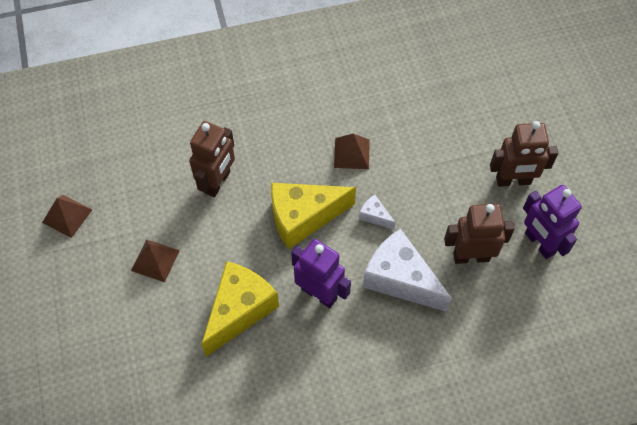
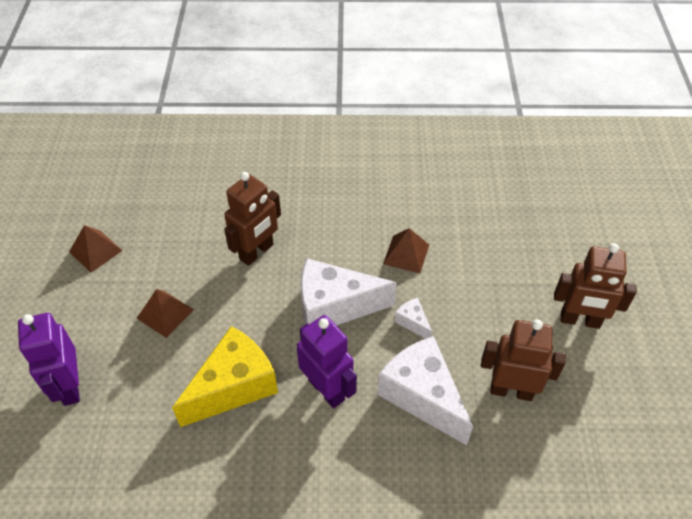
camera: 15 degrees right, 10 degrees down
(303, 218) = (334, 306): yellow cheese -> white cheese
(539, 243) = (596, 395): purple robot -> purple robot (69, 386)

